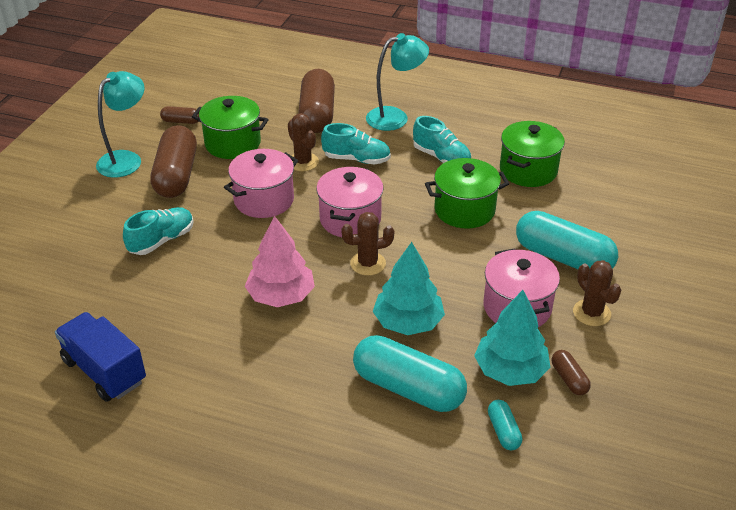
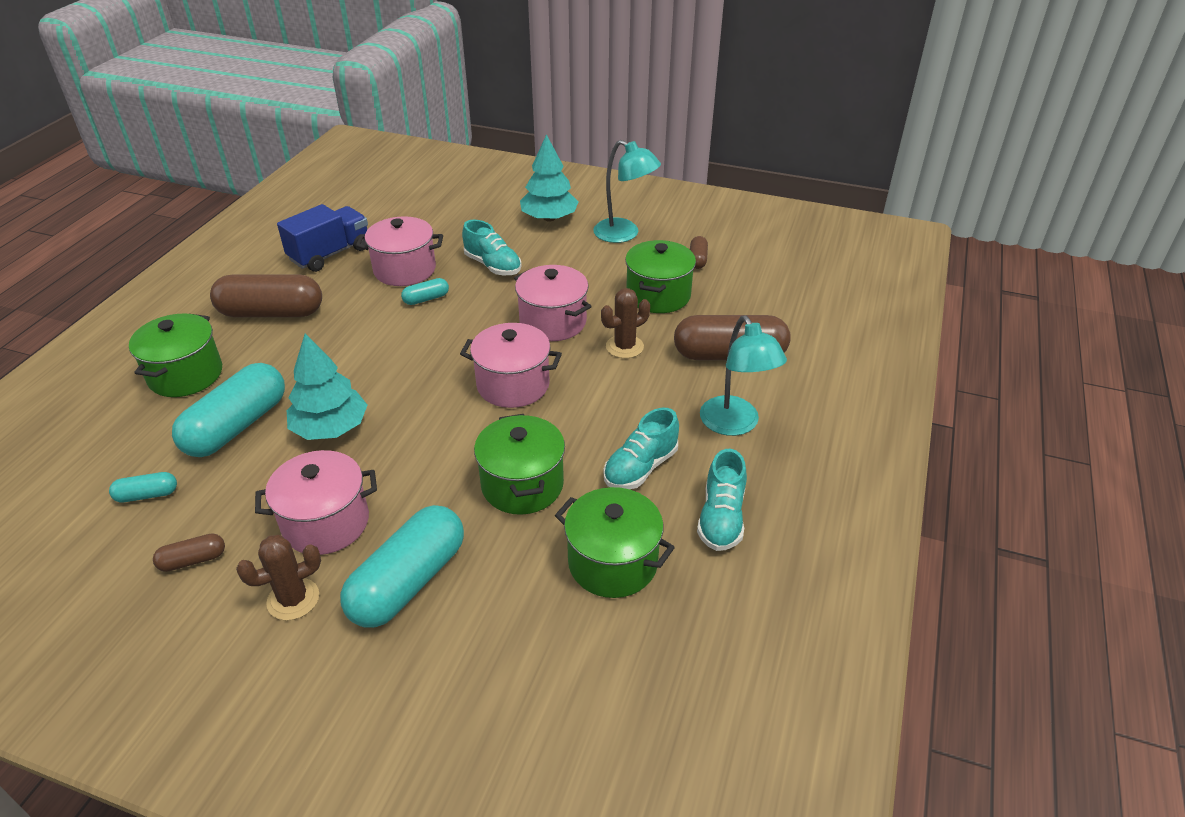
camera: 90 degrees right, 0 degrees up
(154, 303) = (405, 270): none -> pink pot
(176, 175) = (597, 265): brown capsule -> brown capsule (271, 313)
(213, 282) = (426, 299): none -> turquoise capsule
(281, 296) = (396, 340): pink tree -> none
(328, 450) = (186, 375): none -> green pot
(356, 159) = (632, 389): turquoise shoe -> turquoise shoe (721, 518)
(368, 263) = (432, 399): brown cactus -> none
(510, 370) = (228, 508): turquoise tree -> turquoise tree (549, 218)

